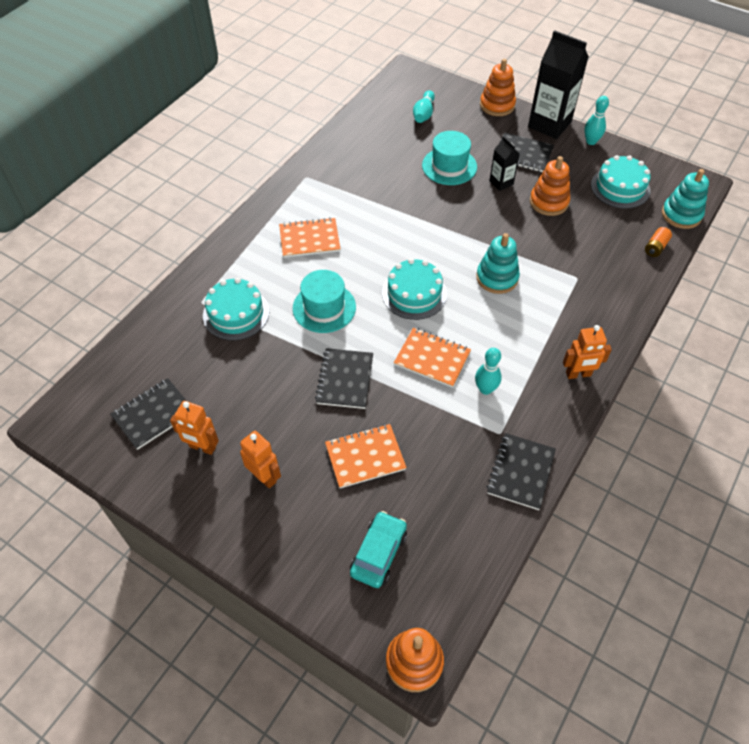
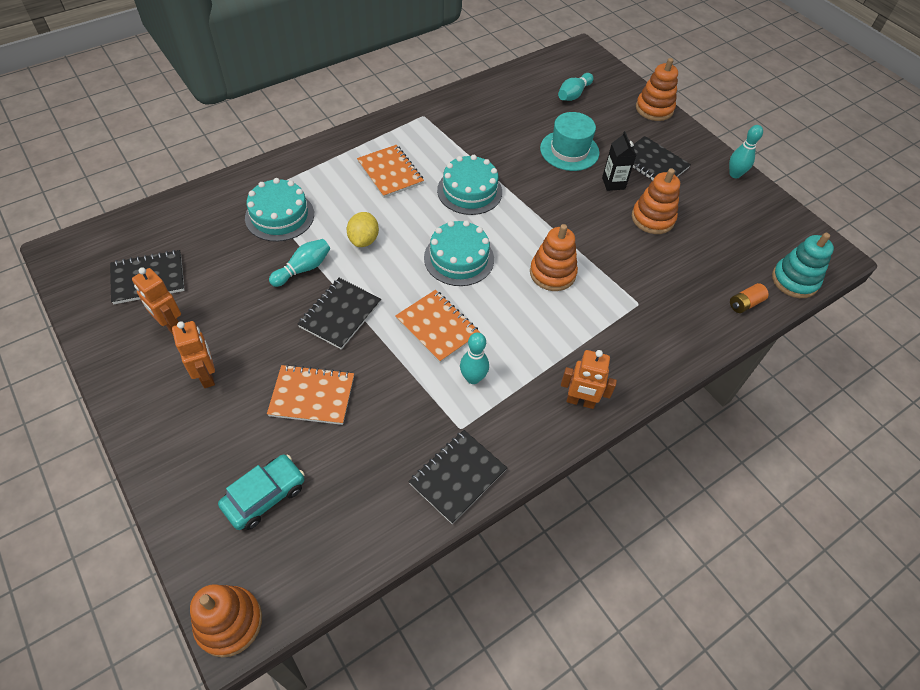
camera: 20 degrees right, 0 degrees up
(288, 352) = (303, 269): none -> turquoise bowling pin
(309, 239) = (390, 173): orange notebook -> orange notebook turned 45 degrees clockwise
(324, 307) = (363, 240): turquoise hat -> yellow lemon
(497, 278) = (552, 273): turquoise stacking toy -> orange stacking toy
(549, 124) = (699, 144): black carton -> none
(620, 187) = (740, 230): turquoise cake -> turquoise cake (469, 191)

